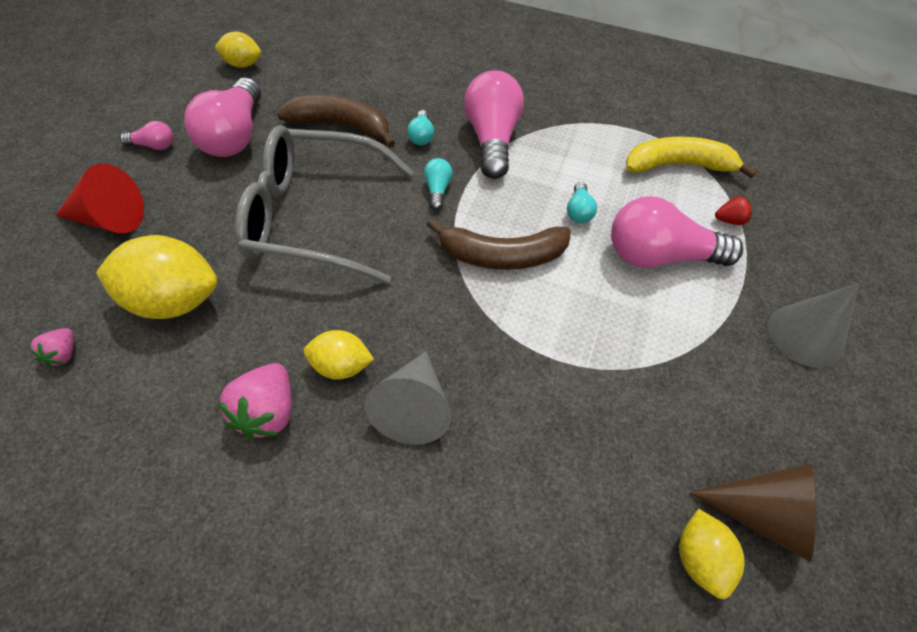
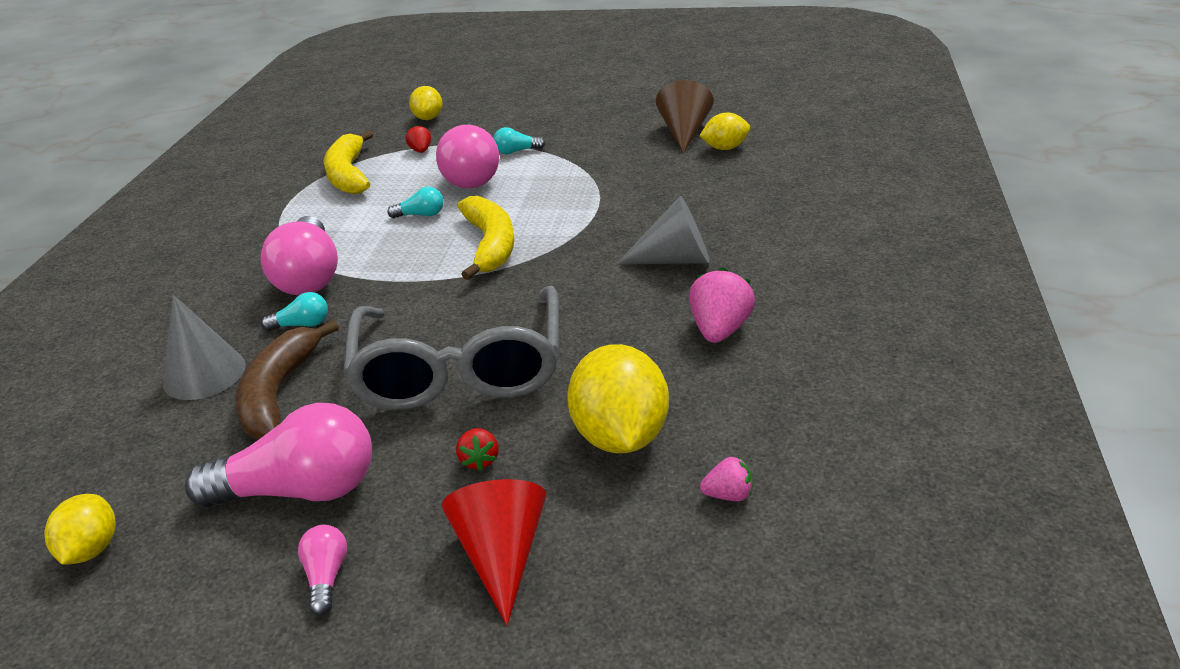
camera: 95 degrees left, 20 degrees down
(204, 218) = (479, 460): none -> red strawberry
(267, 412) = (719, 330): pink strawberry -> pink strawberry turned 75 degrees counterclockwise
(341, 366) = (652, 303): yellow lemon -> yellow lemon (428, 118)
(437, 190) = (400, 296): turquoise light bulb -> turquoise light bulb (516, 151)
(492, 140) = (309, 276): pink light bulb -> pink light bulb turned 90 degrees counterclockwise
(502, 255) = (490, 245): brown banana -> yellow banana
(805, 335) = (536, 122): grey cone -> grey cone (204, 374)

